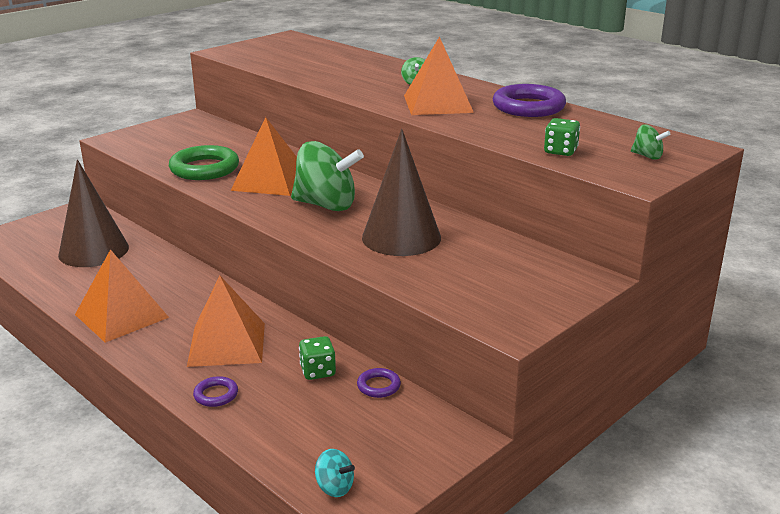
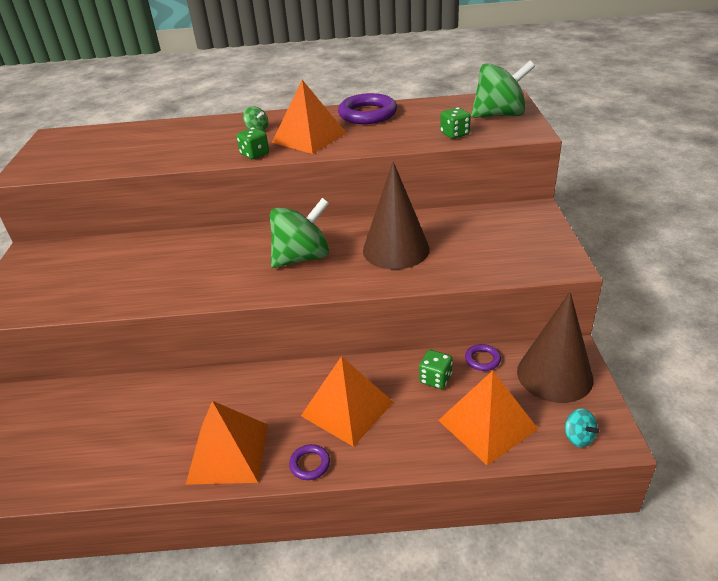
camera: 45 degrees left, 10 degrees up
(93, 251) = (90, 424): brown cone -> brown cone (554, 375)
(204, 168) = (144, 286): green ring -> none
(216, 395) = (410, 447): purple ring -> purple ring (310, 464)
(270, 181) = (221, 264): orange pyramid -> orange pyramid (487, 424)
(334, 487) = (578, 437): turquoise spinning top -> turquoise spinning top turned 75 degrees clockwise
(372, 98) = (254, 154): none -> green dice
(647, 156) = (499, 115): green spinning top -> green spinning top, size x2.27

